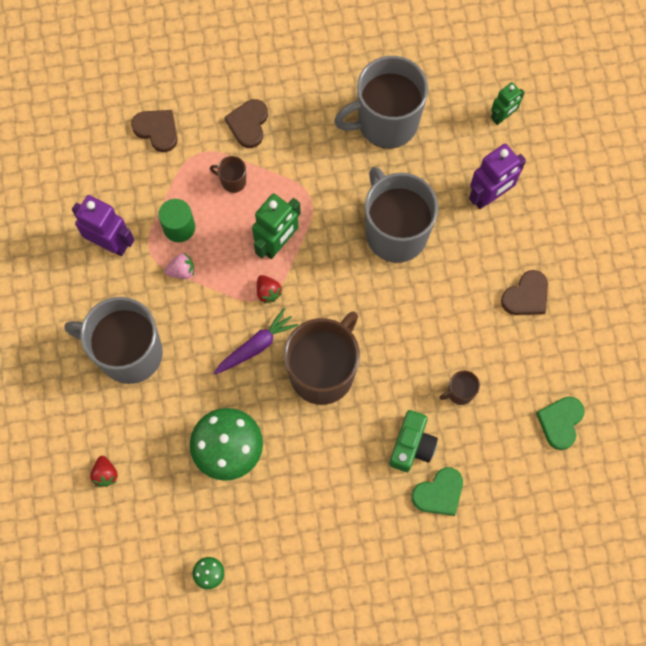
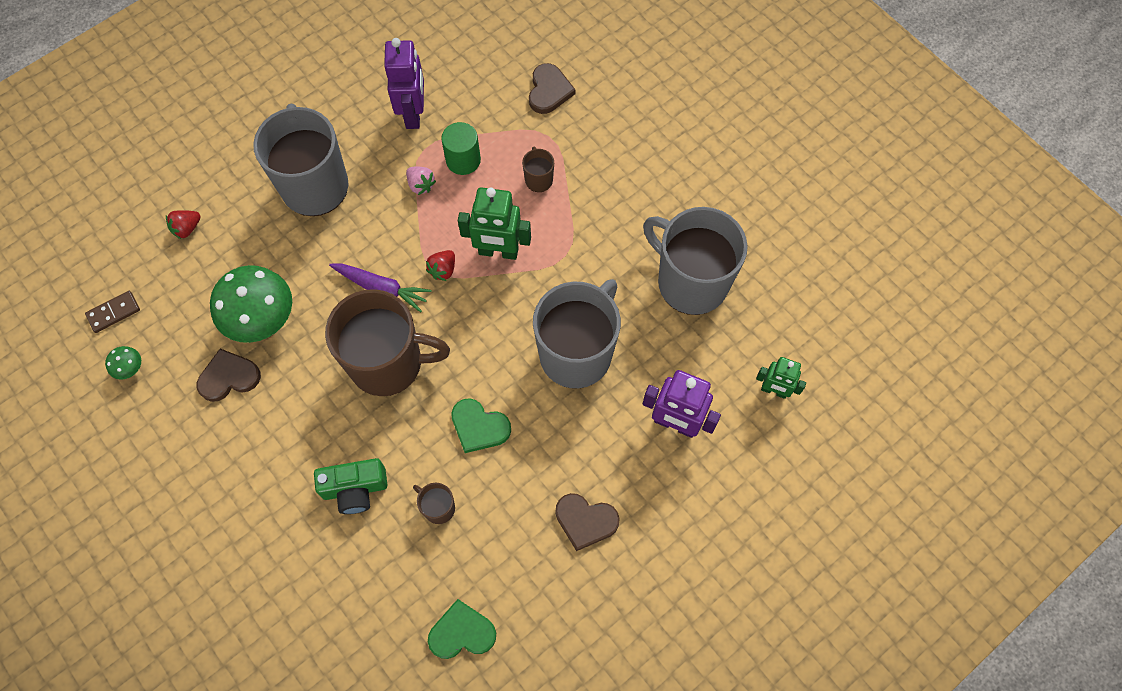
camera: 60 degrees right, 5 degrees down
(149, 567) = (114, 313): none -> brown domino
(248, 124) = (606, 162): brown heart -> brown heart (229, 377)
(439, 493) = (317, 543): green heart -> green heart (479, 427)

